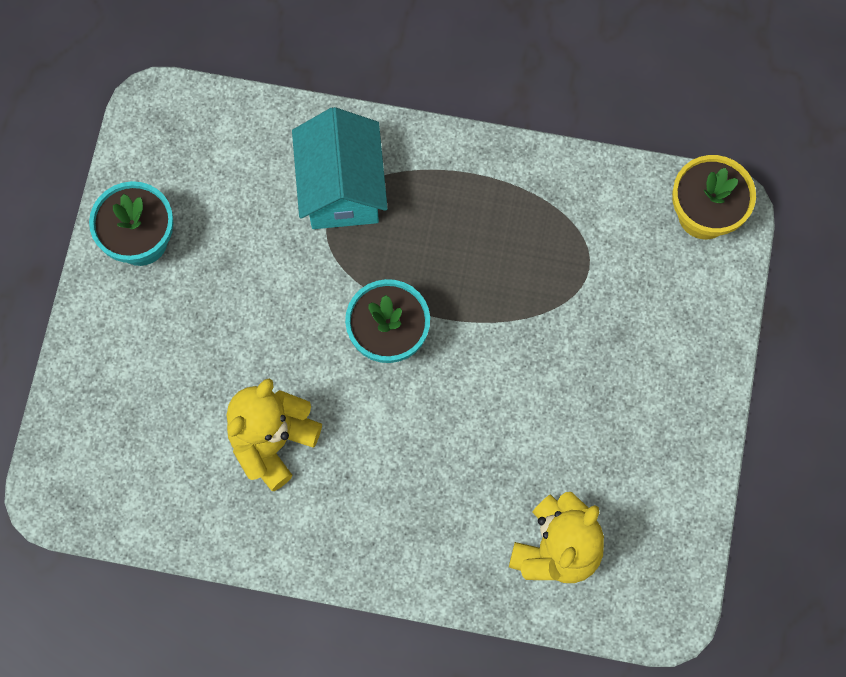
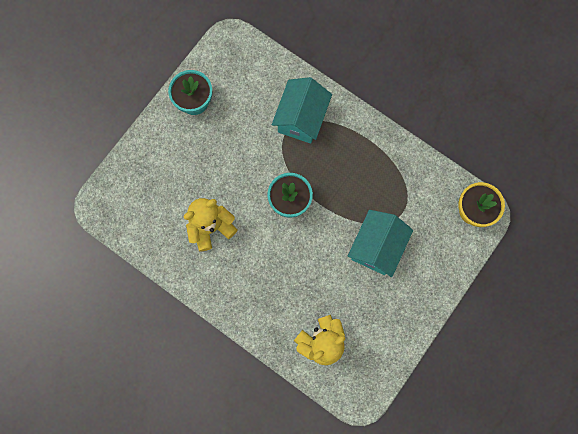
camera: 25 degrees right, 5 degrees up
(573, 347) = (376, 247): none -> turquoise house

